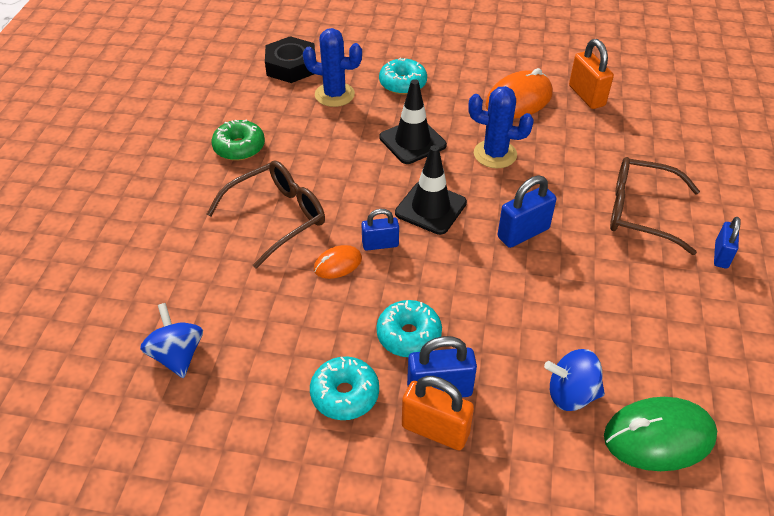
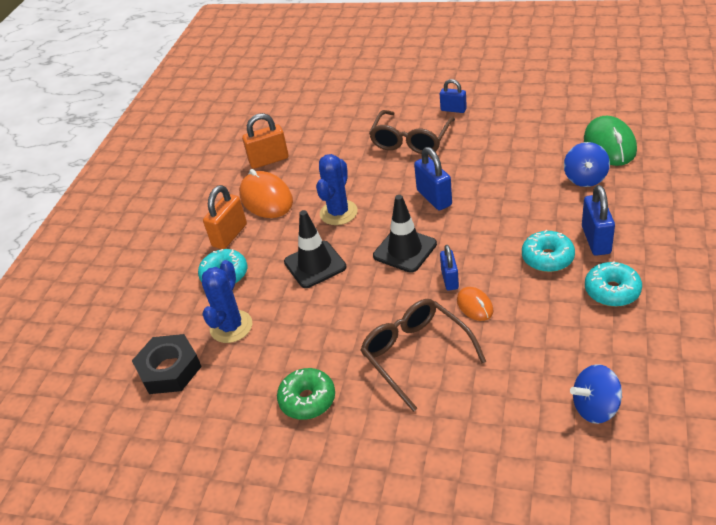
camera: 80 degrees left, 5 degrees down
(435, 430) = (631, 241): orange padlock -> orange padlock (229, 235)

